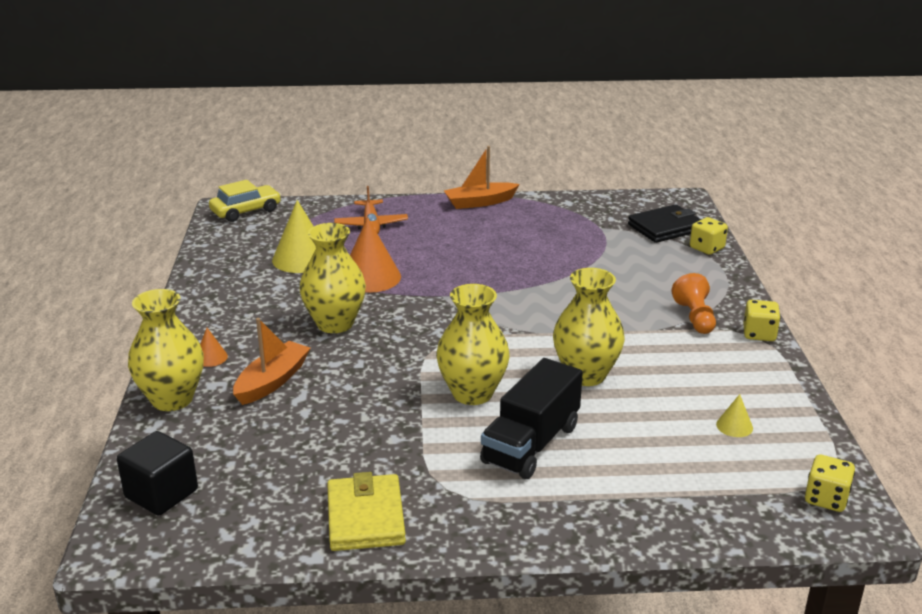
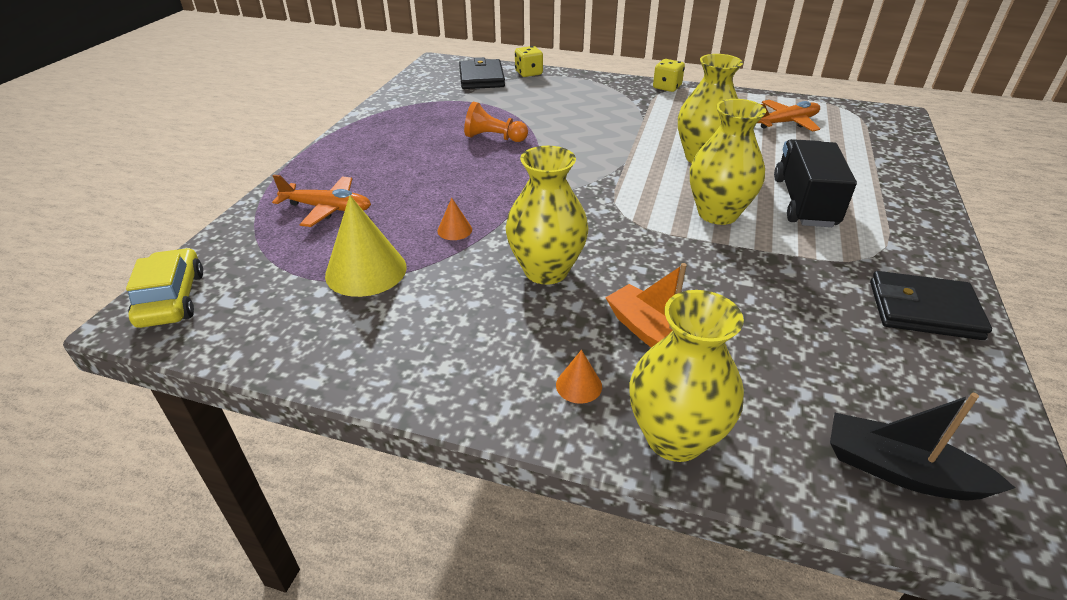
camera: 70 degrees left, 10 degrees up
(161, 494) = (900, 471): black cube -> black boat
(365, 517) = (923, 310): yellow wallet -> black wallet
(370, 277) = (454, 230): orange cone -> orange cone, size x0.47
(479, 202) = (345, 139): orange boat -> none
(531, 444) = (804, 202): black truck -> black truck turned 135 degrees counterclockwise
(695, 317) = (632, 101): orange pawn -> orange pawn (494, 138)
(734, 426) = (786, 122): yellow cone -> orange plane
(826, 498) = (873, 117): yellow dice -> none

